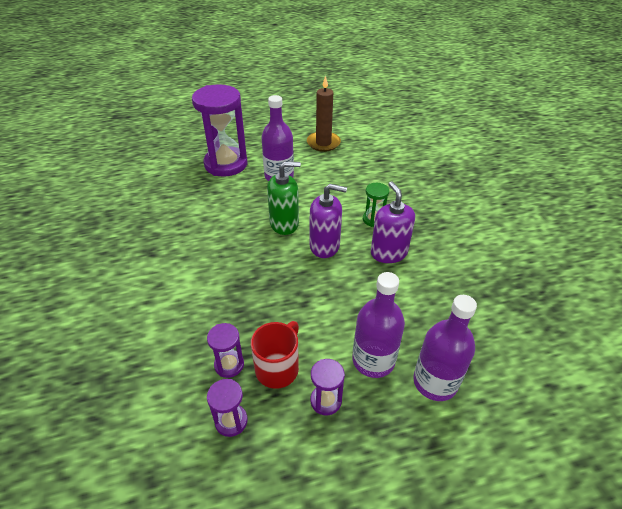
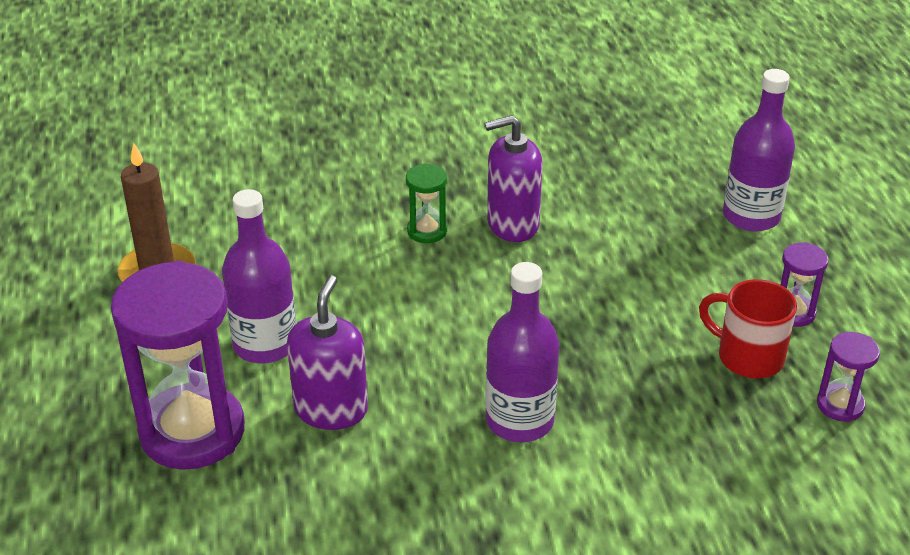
camera: 85 degrees left, 5 degrees down
(229, 365) = (748, 410): purple hourglass -> none
(284, 224) = (423, 341): green soap dispenser -> none
(324, 246) = (490, 293): purple soap dispenser -> purple soap dispenser (331, 409)
(373, 360) = (724, 264): purple bottle -> purple bottle (519, 420)

